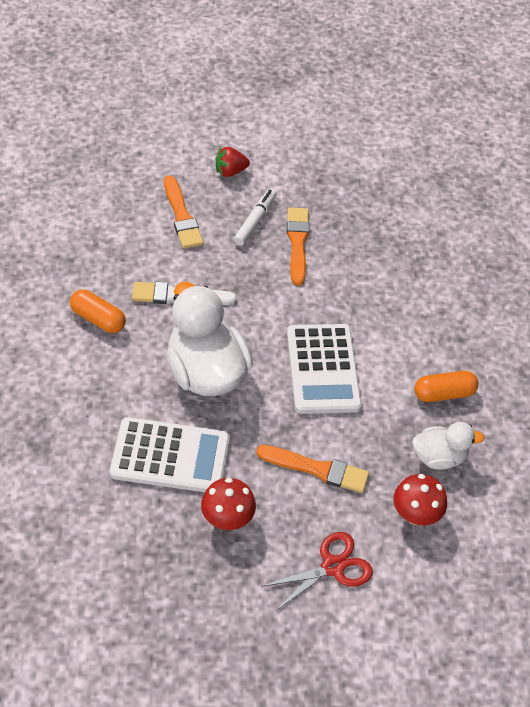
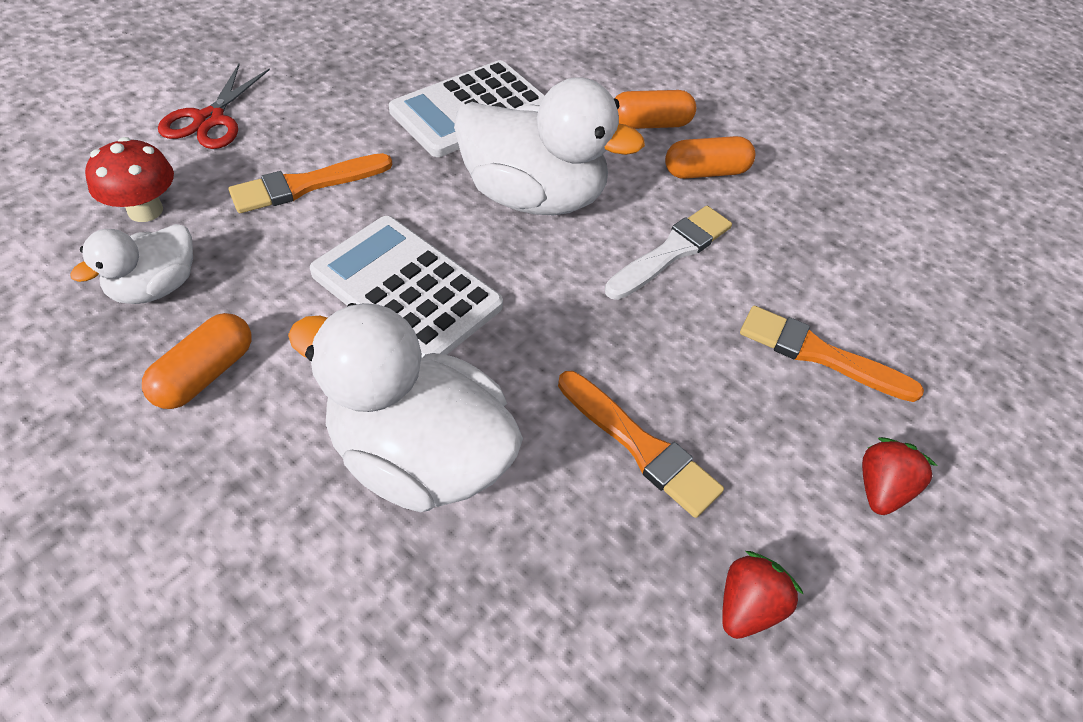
camera: 135 degrees right, 0 degrees up
(81, 368) = (649, 124): none -> orange capsule
(227, 519) = (357, 98): red mushroom -> none
(255, 221) = (735, 430): white marker -> none
(321, 183) = (747, 606): none -> red strawberry
(384, 299) = (419, 456): none -> white duck

